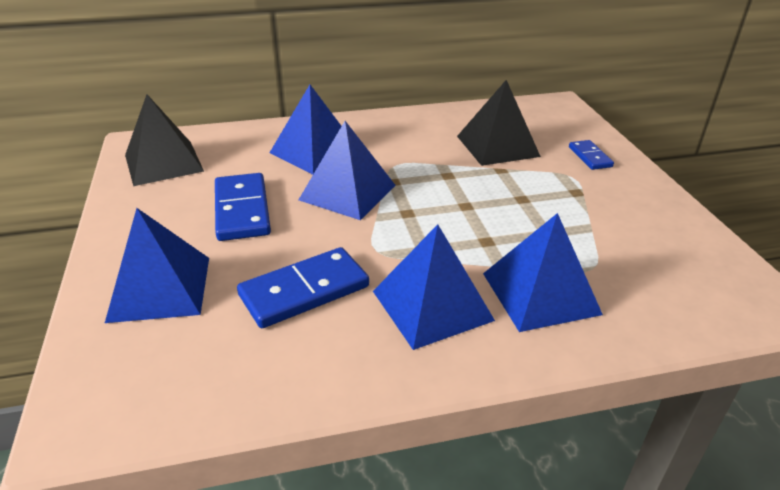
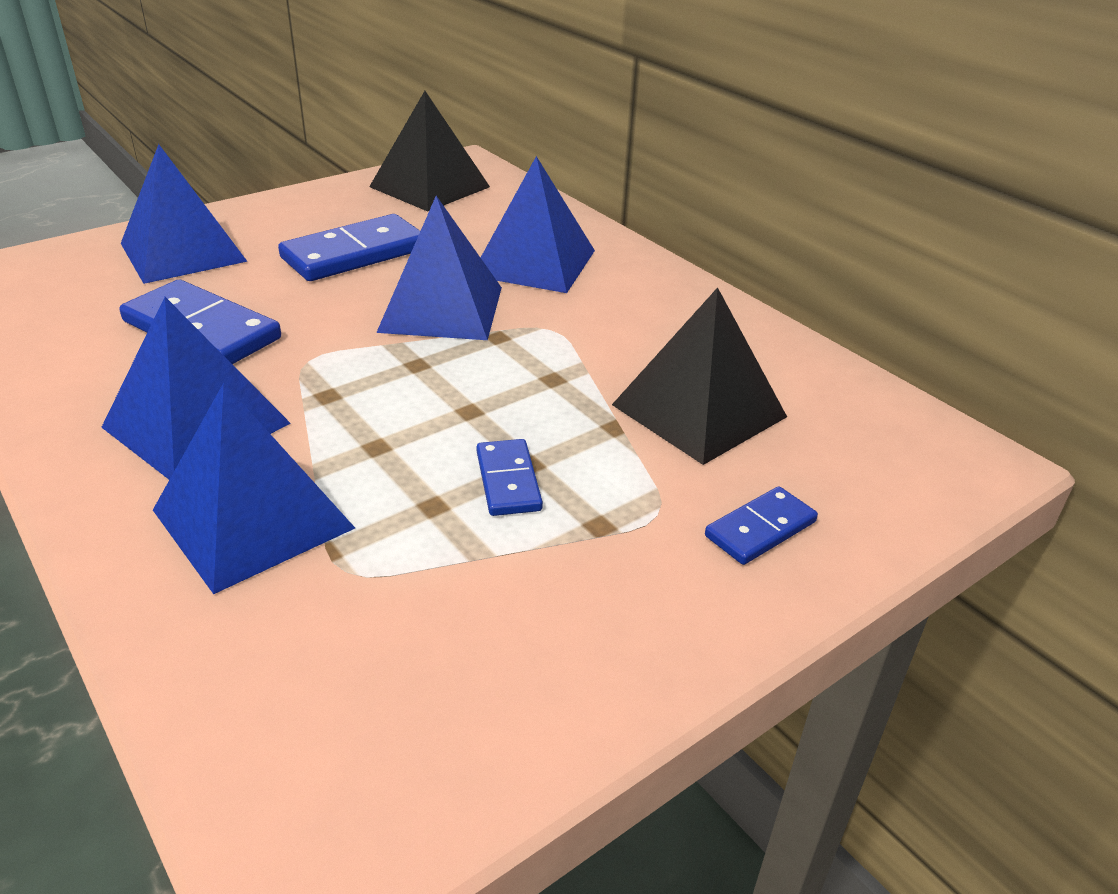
camera: 65 degrees right, 0 degrees up
(534, 207) = (508, 481): none -> blue domino

